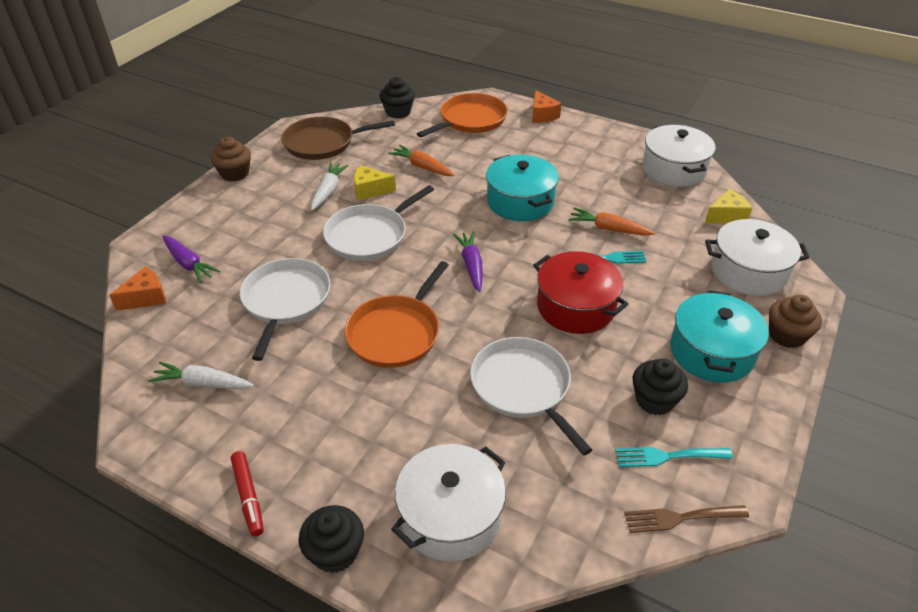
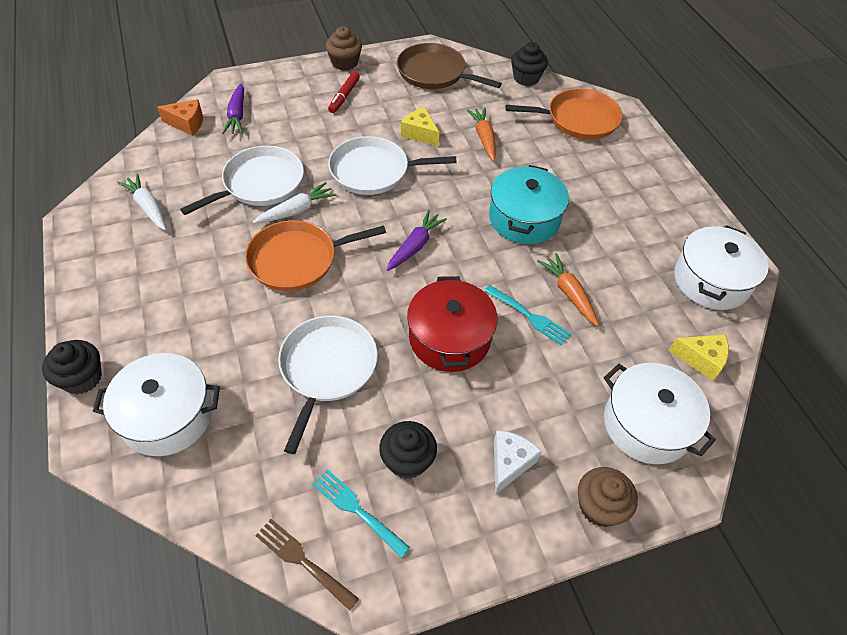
camera: 40 degrees right, 10 degrees up
(248, 496) = (84, 302): red marker -> red marker (344, 96)
(328, 191) = (390, 116): white carrot -> white carrot (296, 210)
(542, 115) = (651, 152): orange cheese -> none
(711, 352) = (509, 463): turquoise pot -> white cheese

